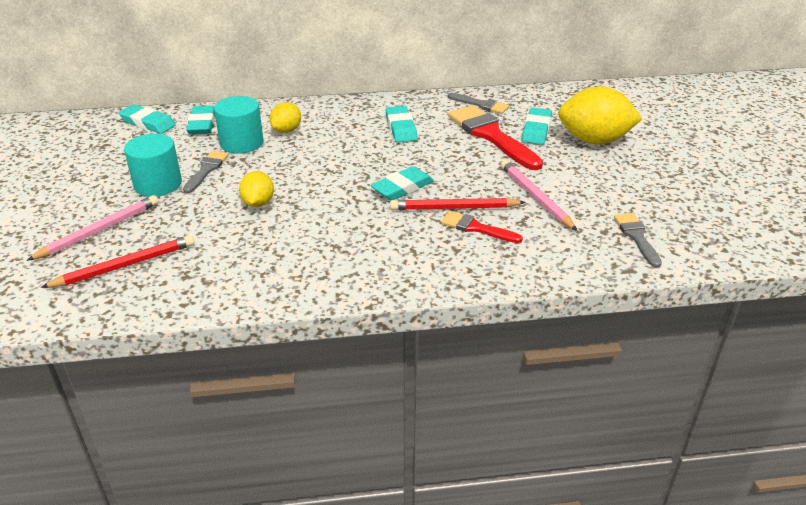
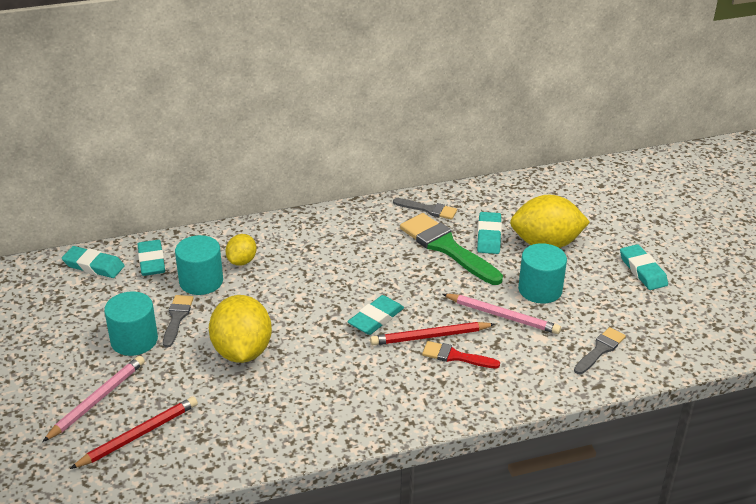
camera: 10 degrees left, 0 degrees up
(258, 203) = (242, 351): yellow lemon -> yellow lemon, size x1.87
(401, 128) = (356, 246): turquoise eraser -> turquoise eraser (642, 271)
(491, 135) = (446, 247): red brush -> green brush
(535, 197) = (502, 316): pink pencil -> pink pencil turned 150 degrees clockwise
(580, 178) = (540, 290): none -> turquoise cylinder
(636, 237) = (600, 350): grey brush -> grey brush turned 60 degrees clockwise

